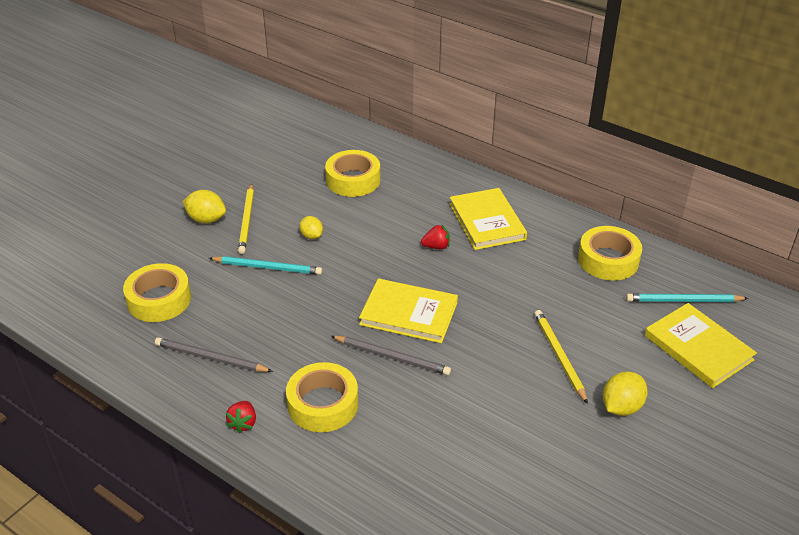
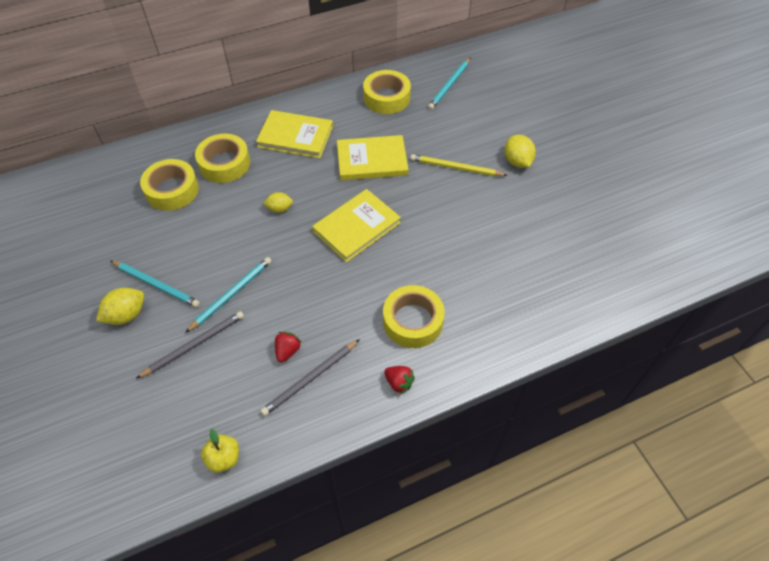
camera: 60 degrees left, 15 degrees up
(103, 339) = (224, 458): none -> yellow apple
(159, 300) = (206, 393): yellow tape -> yellow tape (224, 164)
(247, 220) = (156, 285): yellow pencil -> turquoise pencil
(311, 236) = (218, 248): yellow lemon -> yellow lemon (279, 209)
(392, 357) = (394, 257): grey pencil -> grey pencil (194, 345)
(436, 246) = (298, 177): red strawberry -> red strawberry (287, 351)
(698, 348) = (492, 101): yellow book -> yellow book (372, 160)

